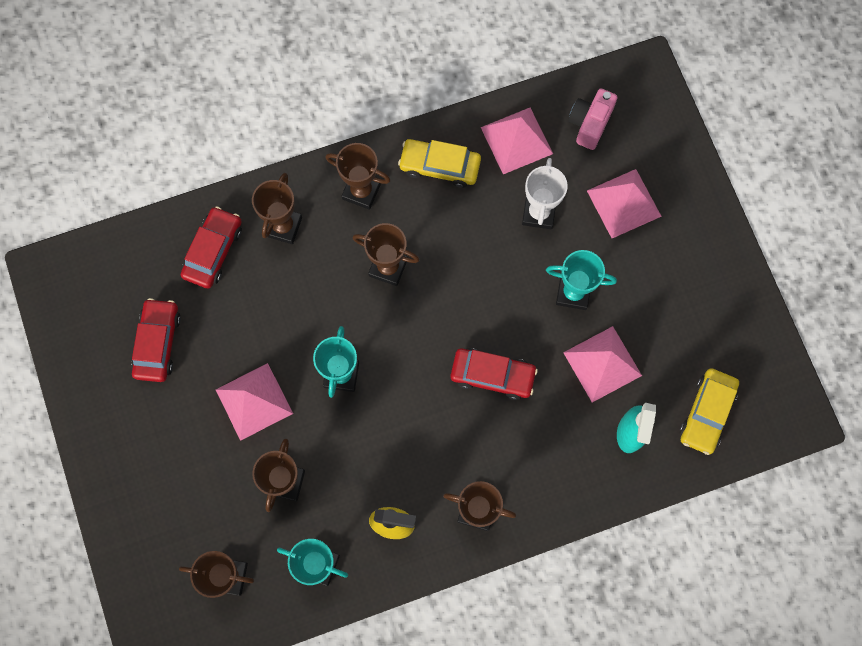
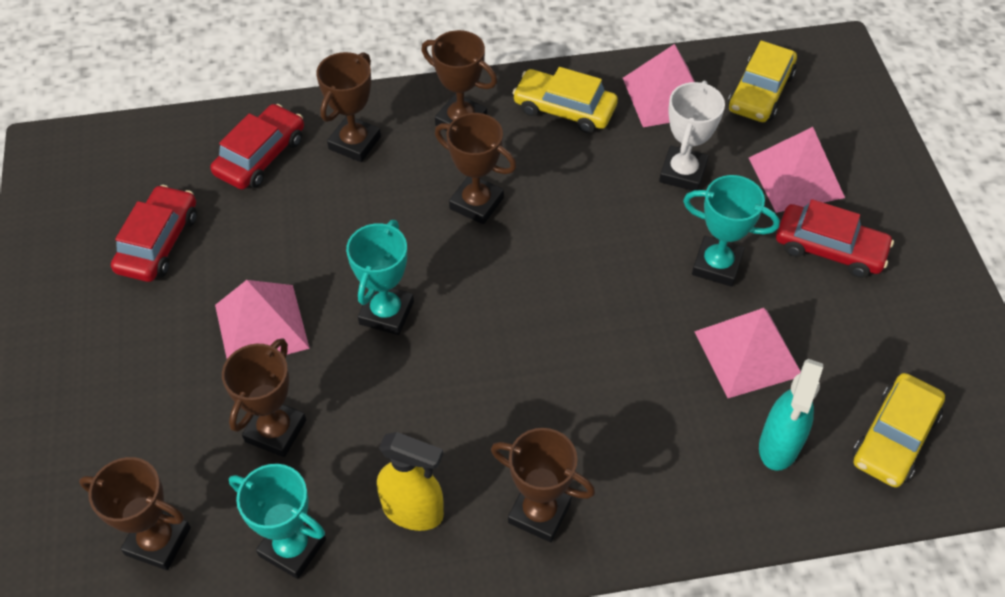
camera: 10 degrees right, 20 degrees down
(492, 375) = (592, 344): red car -> red car (829, 248)
(589, 124) = (760, 92): pink camera -> yellow car

